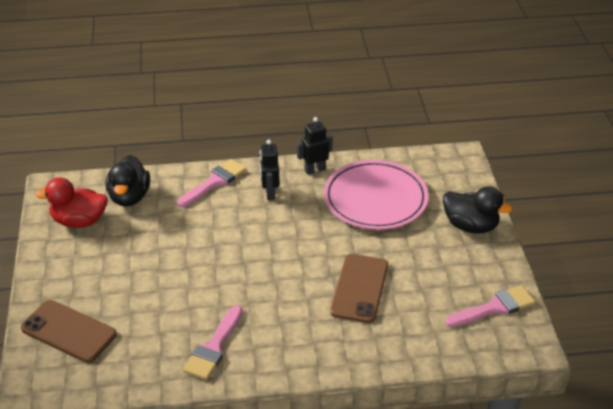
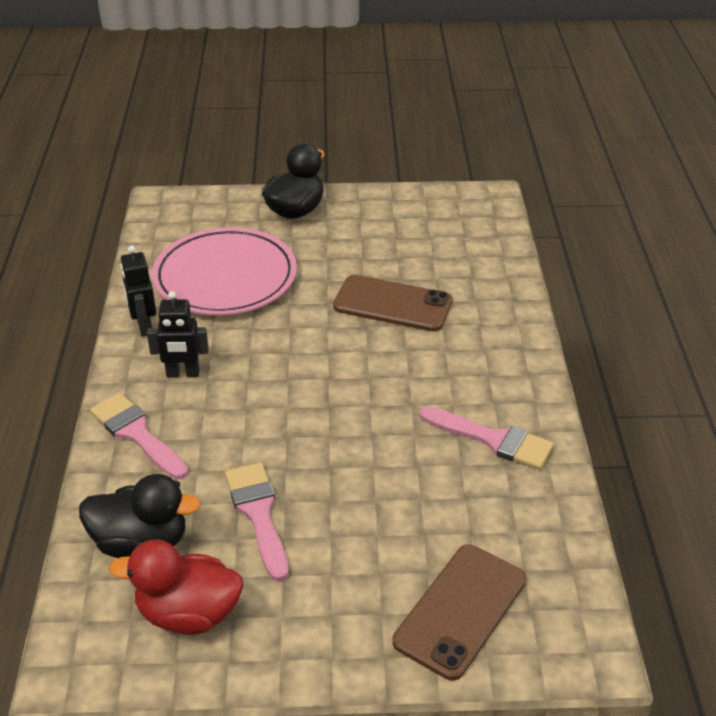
camera: 85 degrees left, 0 degrees up
(79, 221) = (188, 614): red duck -> red duck turned 90 degrees clockwise
(494, 307) = (432, 211): pink brush -> pink brush (258, 514)

